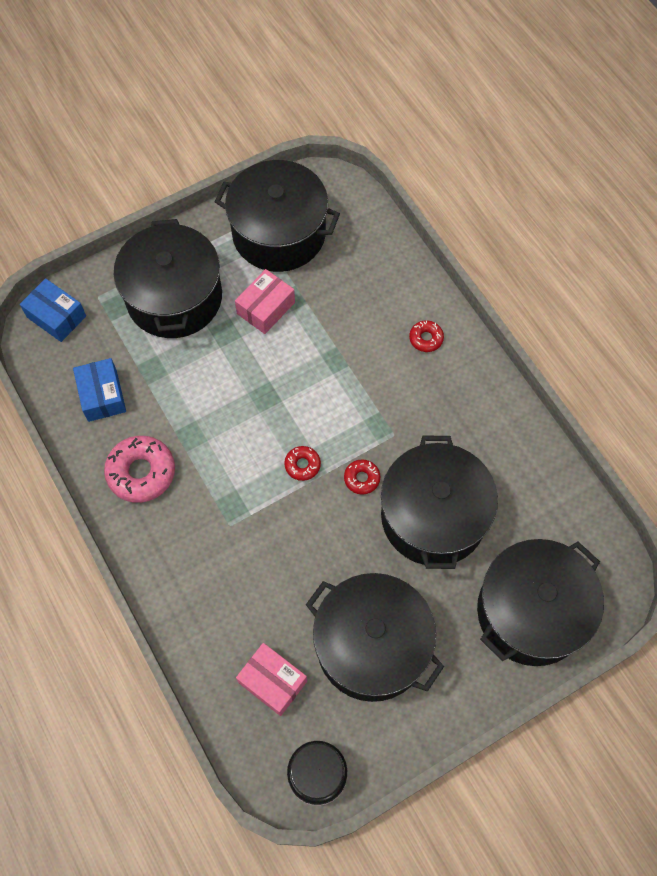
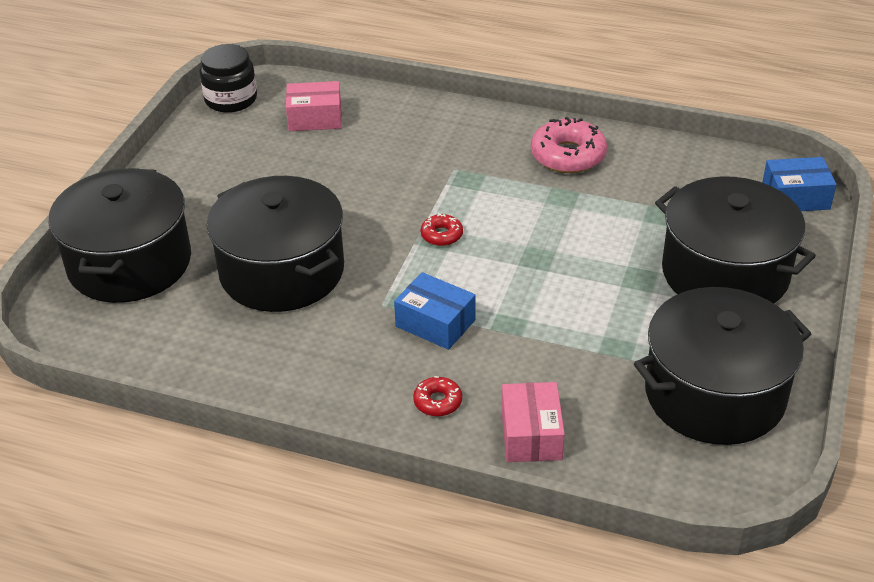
camera: 140 degrees right, 25 degrees down
(102, 395) = (671, 176): blue box -> blue box (435, 323)
(266, 308) = (631, 321): pink box -> pink box (531, 434)
(362, 478) = (377, 257): red donut -> none
(372, 645) = (256, 173): black pot -> none

